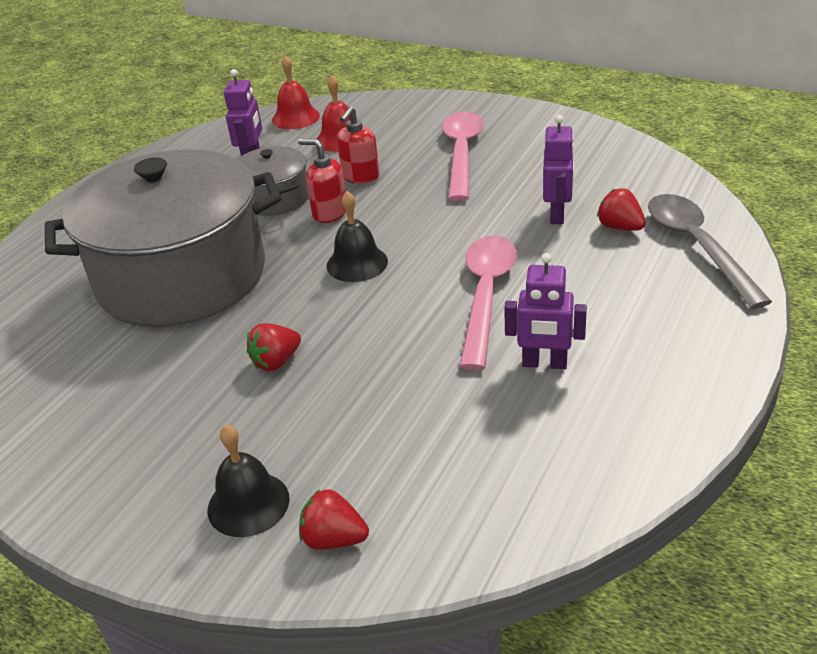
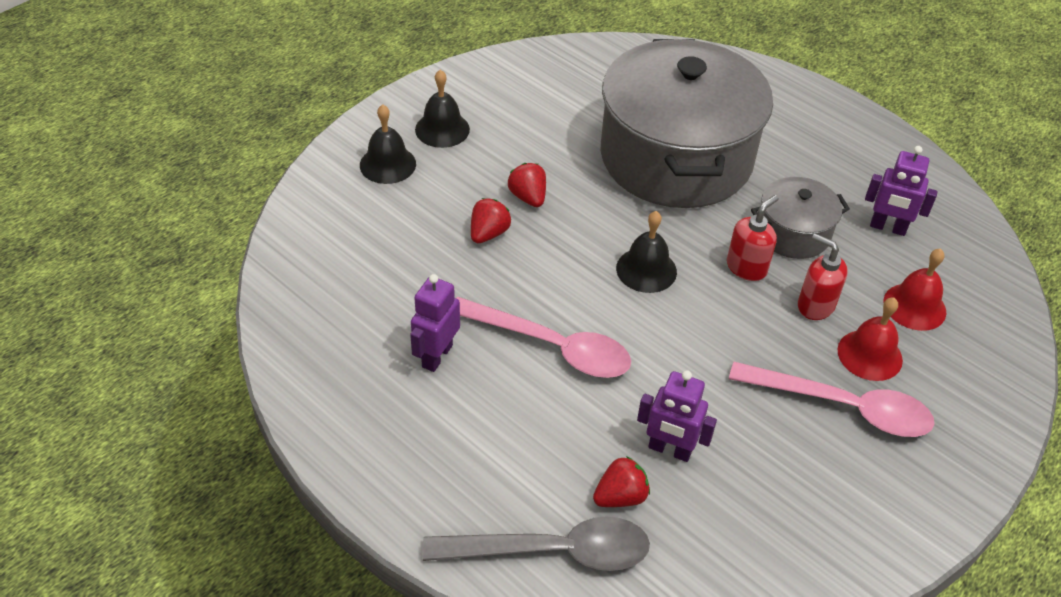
camera: 100 degrees right, 10 degrees up
(162, 471) = (442, 129): none -> black bell
(295, 117) = (984, 277): red bell -> red bell (870, 355)
(334, 539) = (332, 197): red strawberry -> red strawberry (488, 233)

